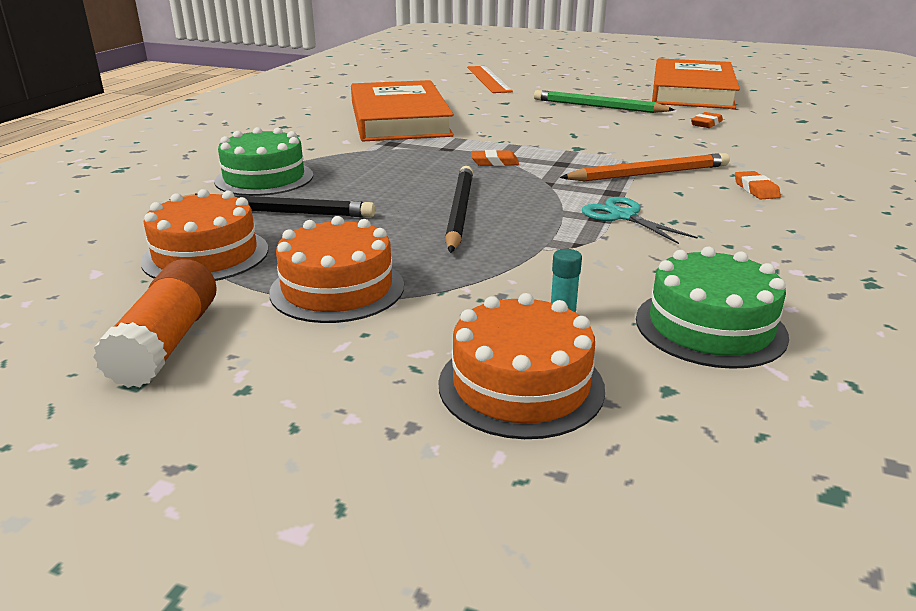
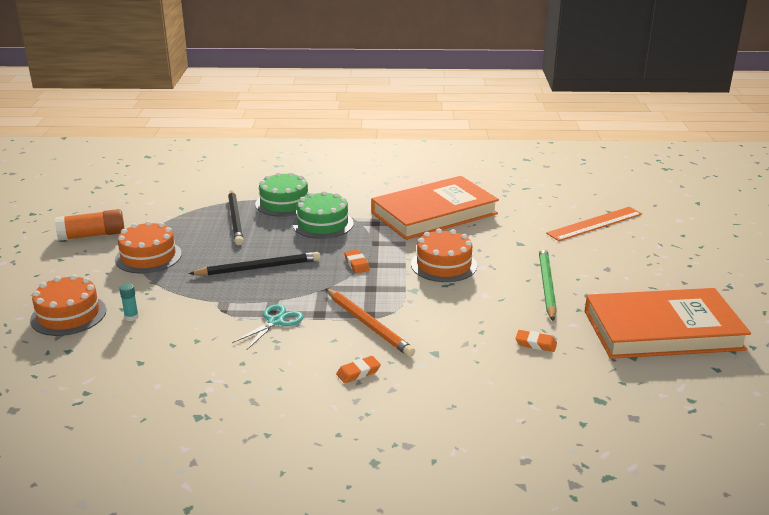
camera: 70 degrees right, 0 degrees up
(206, 255) = (175, 218): orange cake -> orange cake (444, 265)
(710, 327) = (129, 359): green cake -> green cake (323, 224)

